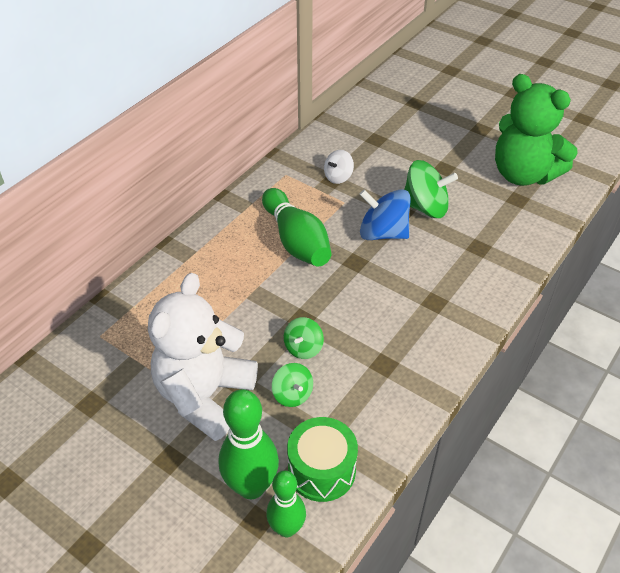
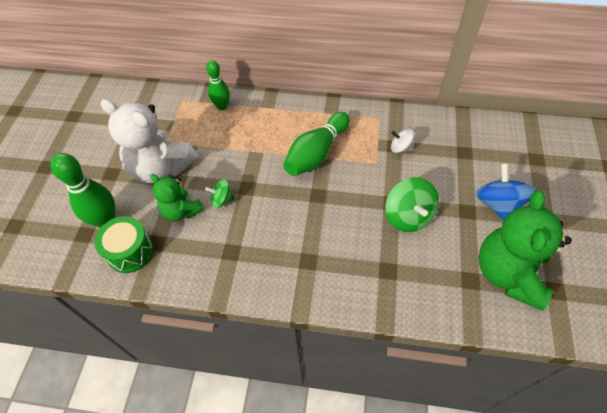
camera: 65 degrees right, 10 degrees up
(204, 396) = (161, 168): white teddy bear -> white teddy bear turned 150 degrees counterclockwise
(287, 528) = (83, 251): green bowling pin -> green bowling pin (222, 106)
(292, 394) = (181, 211): green spinning top -> green teddy bear
(383, 233) = (359, 200): blue spinning top -> blue spinning top (498, 204)

